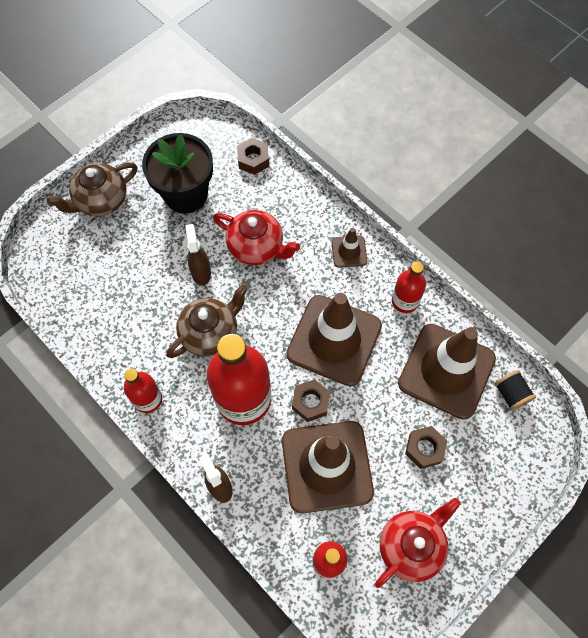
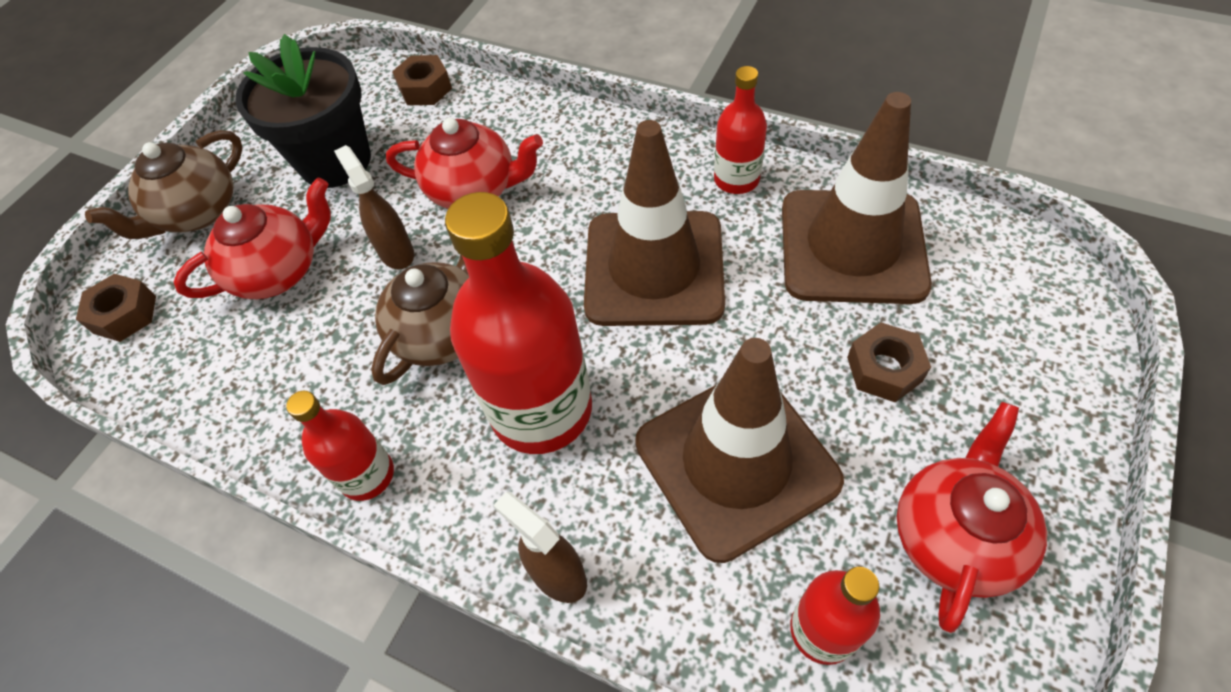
camera: 15 degrees left, 10 degrees down
(135, 259) = (279, 271): none -> red teapot
(310, 402) = (659, 371): brown nut -> brown nut (125, 314)
(349, 251) = (619, 148): brown traffic cone -> none
(511, 394) = (968, 241): black spool -> none

